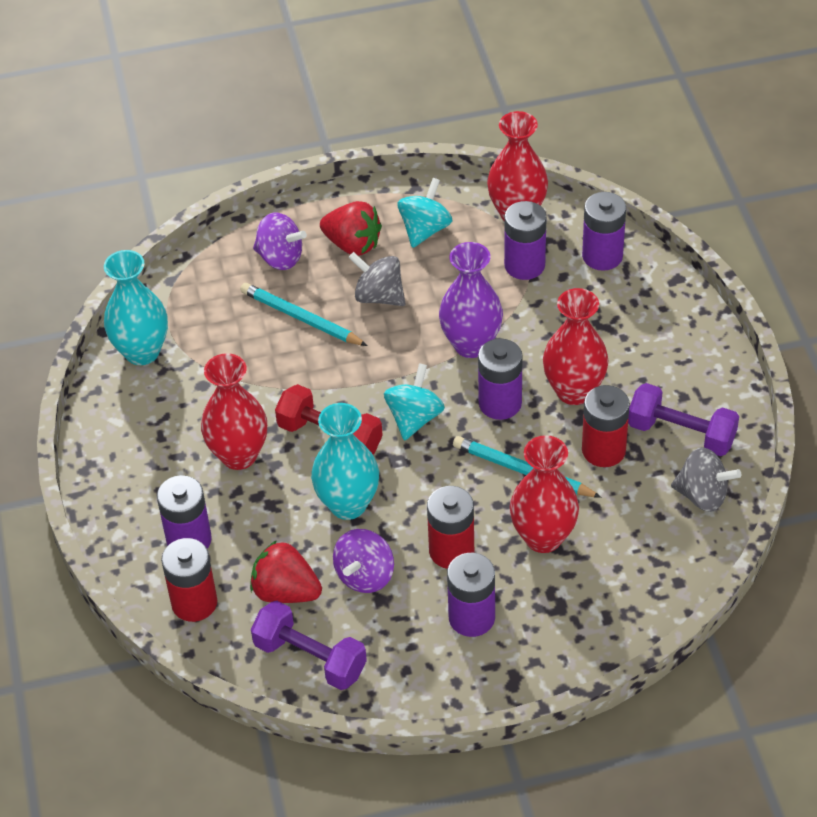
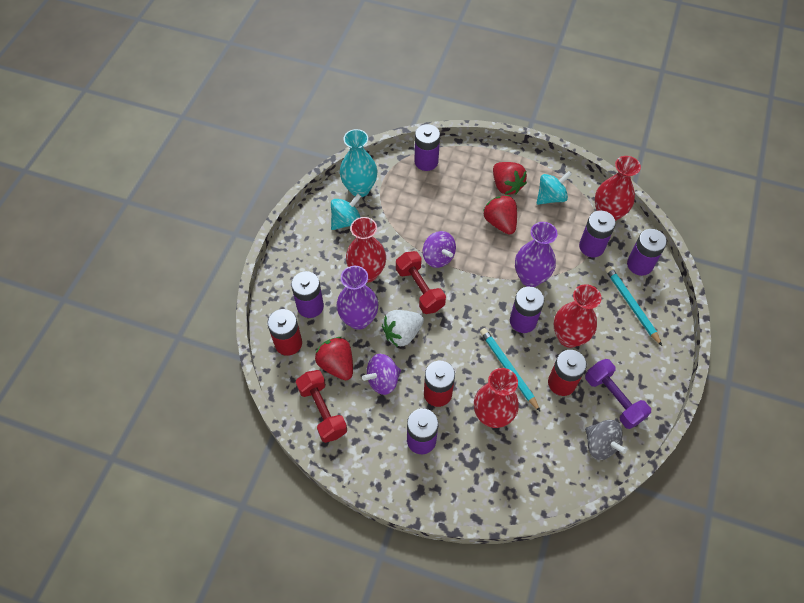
camera: 30 degrees right, 10 degrees up
(213, 268) = (426, 161): none -> purple battery
(272, 519) = (359, 319): none -> purple vase
(280, 258) = (464, 173): purple spinning top -> purple spinning top (438, 257)
(301, 318) = (451, 213): turquoise pencil -> turquoise pencil (631, 305)
(310, 658) = (322, 411): purple dumbbell -> red dumbbell
(348, 504) = (402, 333): turquoise vase -> white strawberry
(379, 296) = (500, 222): grey spinning top -> red strawberry
(414, 418) = (471, 303): turquoise spinning top -> turquoise spinning top (346, 221)

